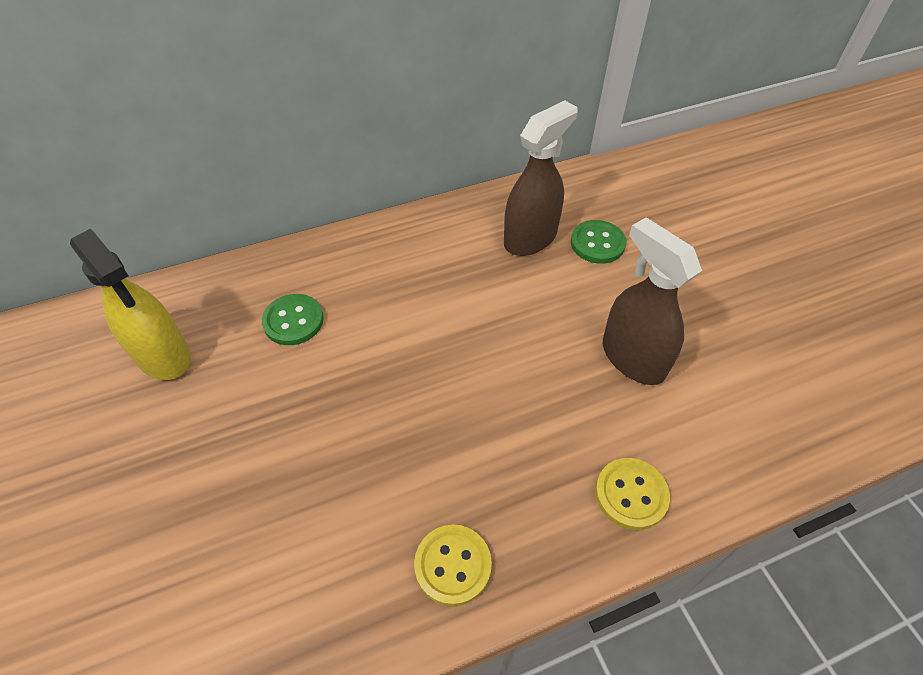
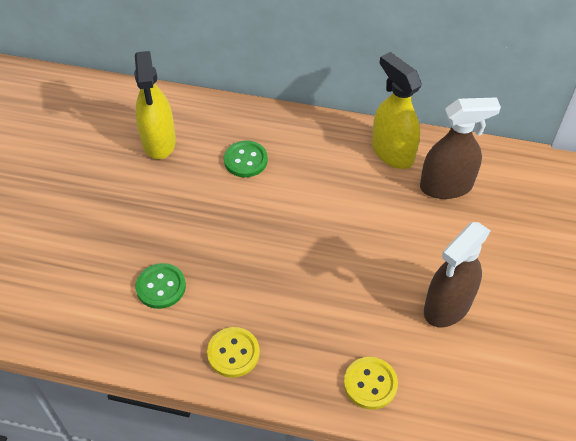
camera: 35 degrees right, 0 degrees up
(450, 231) = (392, 152): none -> yellow spray bottle
(597, 243) = (493, 216): green button -> green button (161, 287)
(632, 358) = (447, 306): brown spray bottle -> brown spray bottle turned 135 degrees counterclockwise

